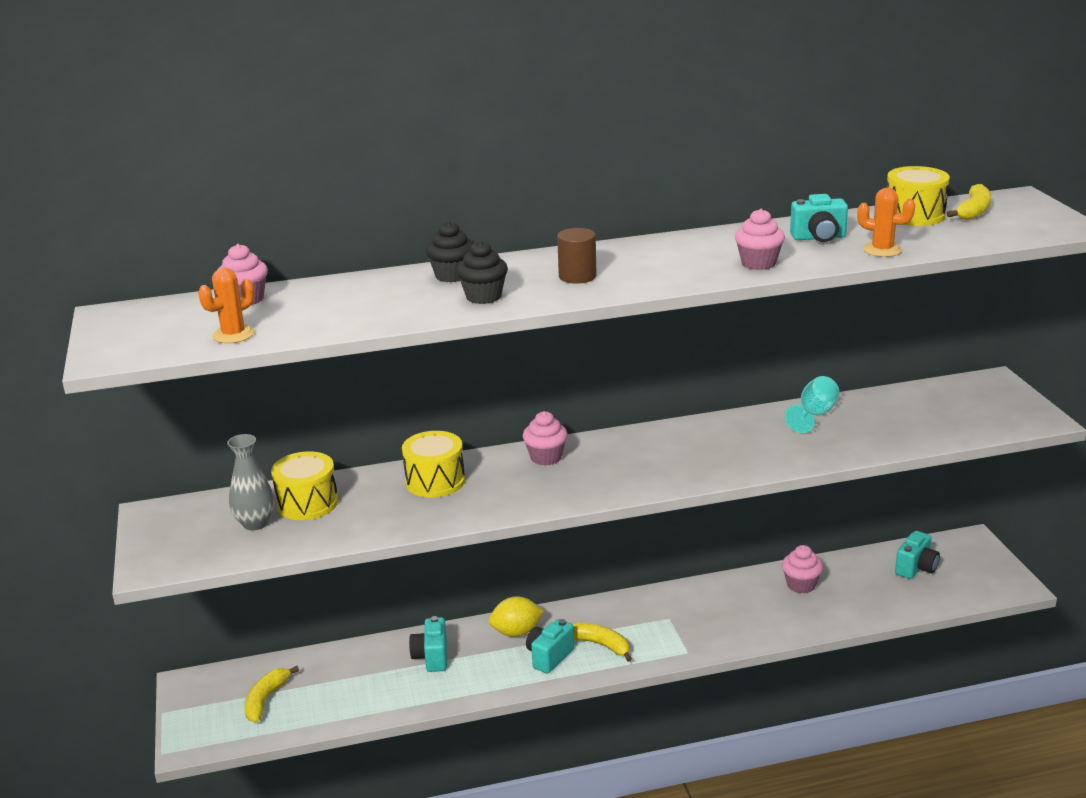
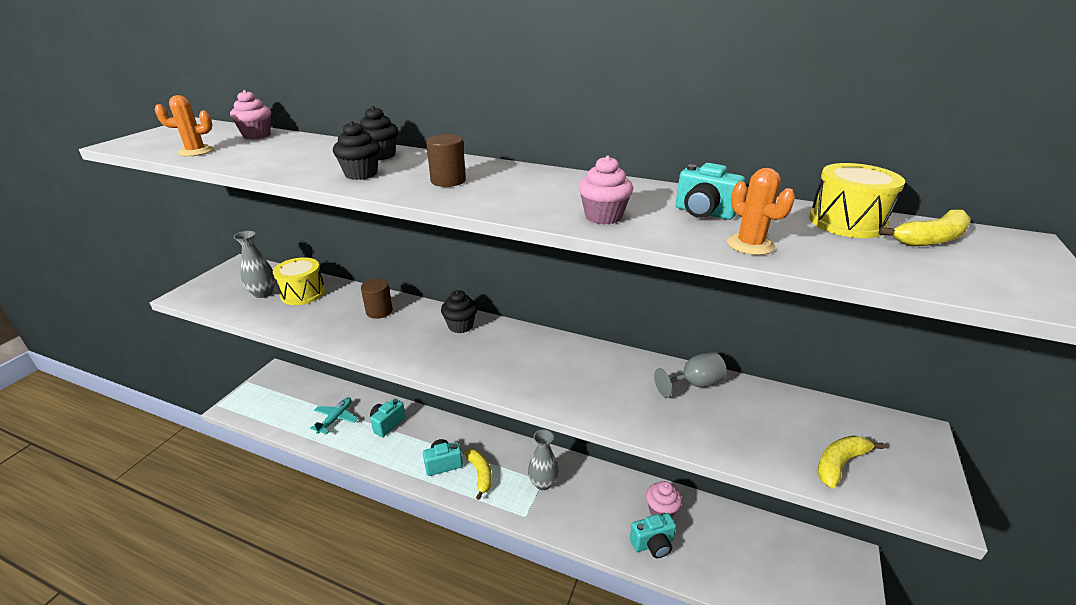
camera: 35 degrees right, 5 degrees up
(266, 700) = (290, 402): yellow banana -> yellow banana (840, 464)
(357, 684) = (336, 418): none -> turquoise plane
(435, 481) = (379, 311): yellow drum -> brown cylinder
(516, 632) = (446, 434): yellow lemon -> none
(546, 457) = (460, 326): pink cupcake -> black cupcake
(671, 619) = (543, 483): none -> grey vase
(814, 415) = (694, 384): turquoise goblet -> grey goblet
(916, 568) = (772, 553): turquoise camera -> turquoise camera (653, 544)

